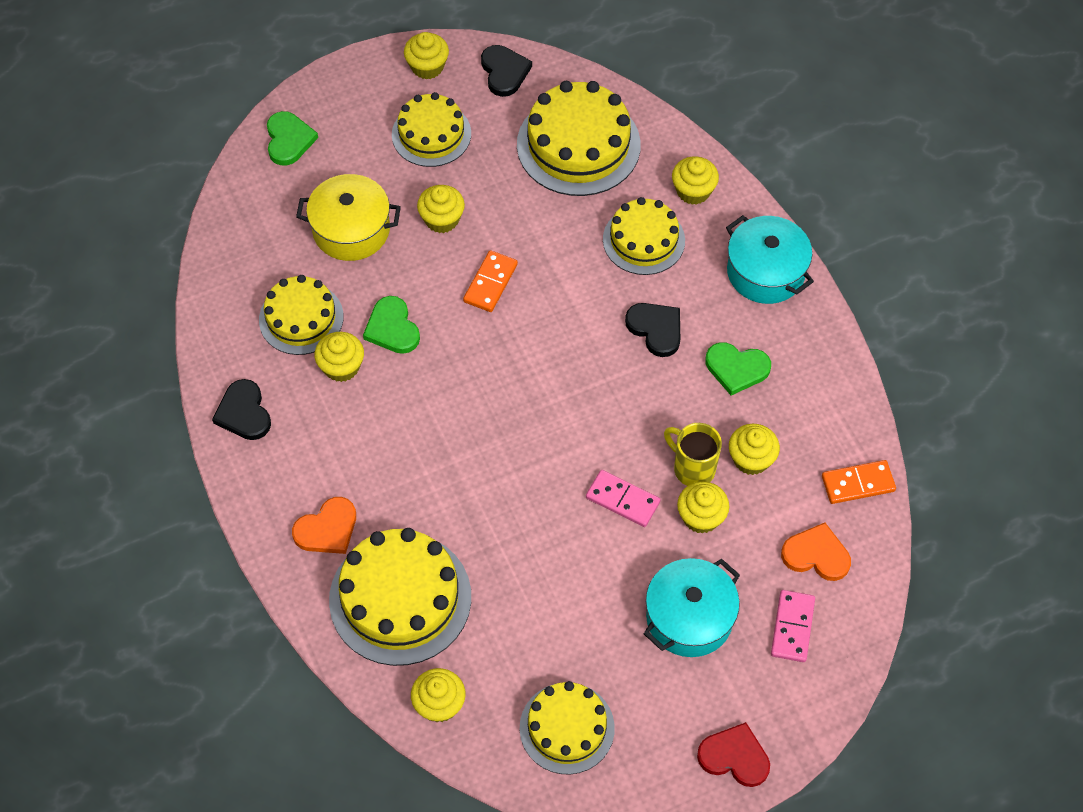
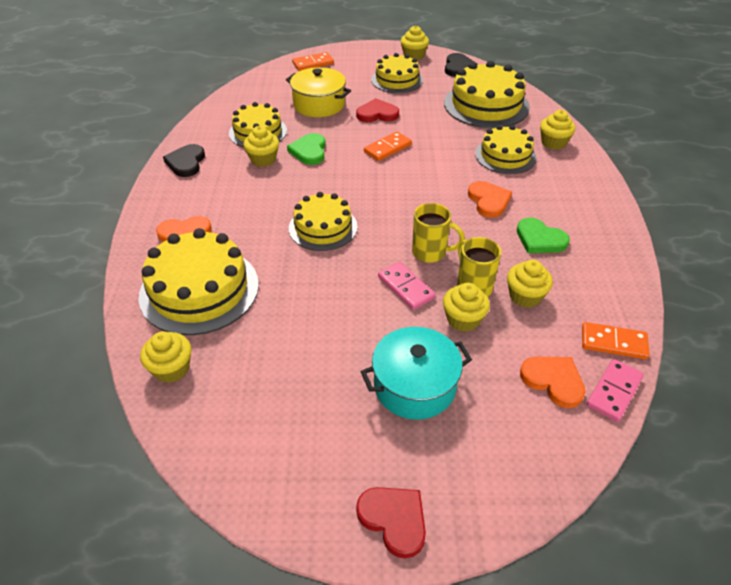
camera: 25 degrees right, 15 degrees down
(289, 140) = (313, 63): green heart -> orange domino
(442, 219) = (377, 114): yellow cupcake -> red heart
(567, 728) = (258, 428): yellow cake -> yellow cake (323, 227)
(626, 438) = (430, 252): none -> yellow mug
(656, 329) = (488, 201): black heart -> orange heart
(765, 272) = (588, 194): turquoise pot -> none
(792, 627) = (505, 429): pink domino -> pink domino (614, 391)

